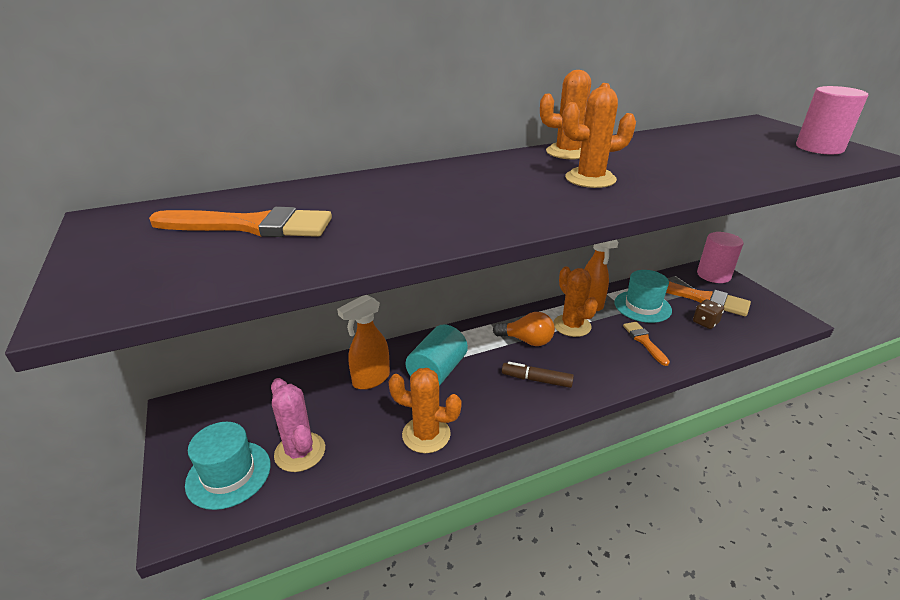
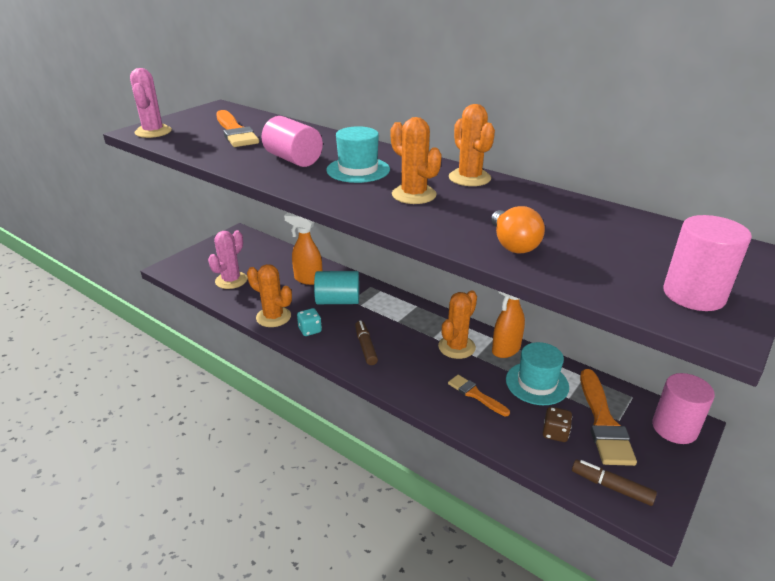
camera: 60 degrees right, 0 degrees up
(119, 291) = (153, 132): none -> pink cactus
(228, 474) = (203, 267): turquoise hat -> turquoise hat (358, 170)
(420, 210) = (293, 159): none -> pink cylinder
(426, 434) = (273, 317): orange cactus -> orange cactus turned 45 degrees counterclockwise
(477, 411) = (310, 330): none -> turquoise dice
(527, 340) = (411, 329): orange light bulb -> orange light bulb (513, 244)
(644, 341) = (475, 394): orange brush -> orange brush turned 90 degrees counterclockwise
(768, 323) = (611, 487): none -> brown marker

